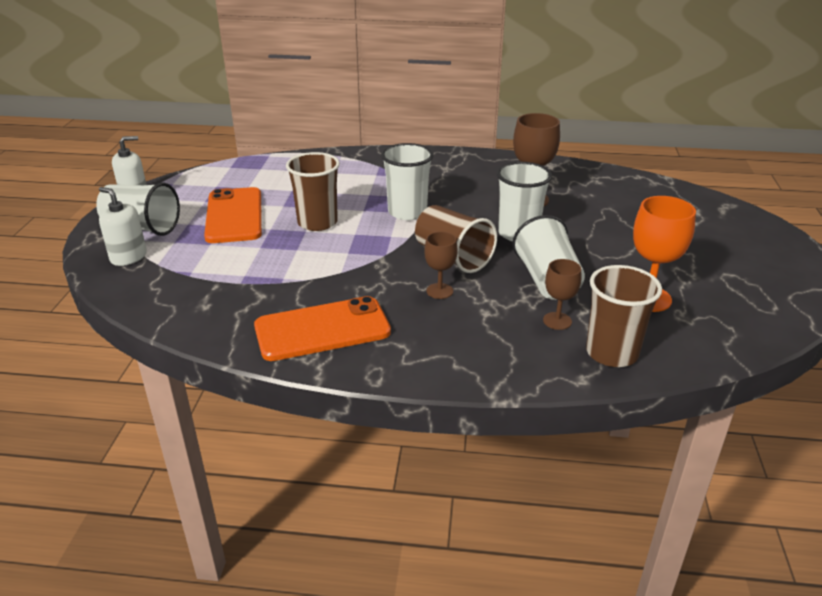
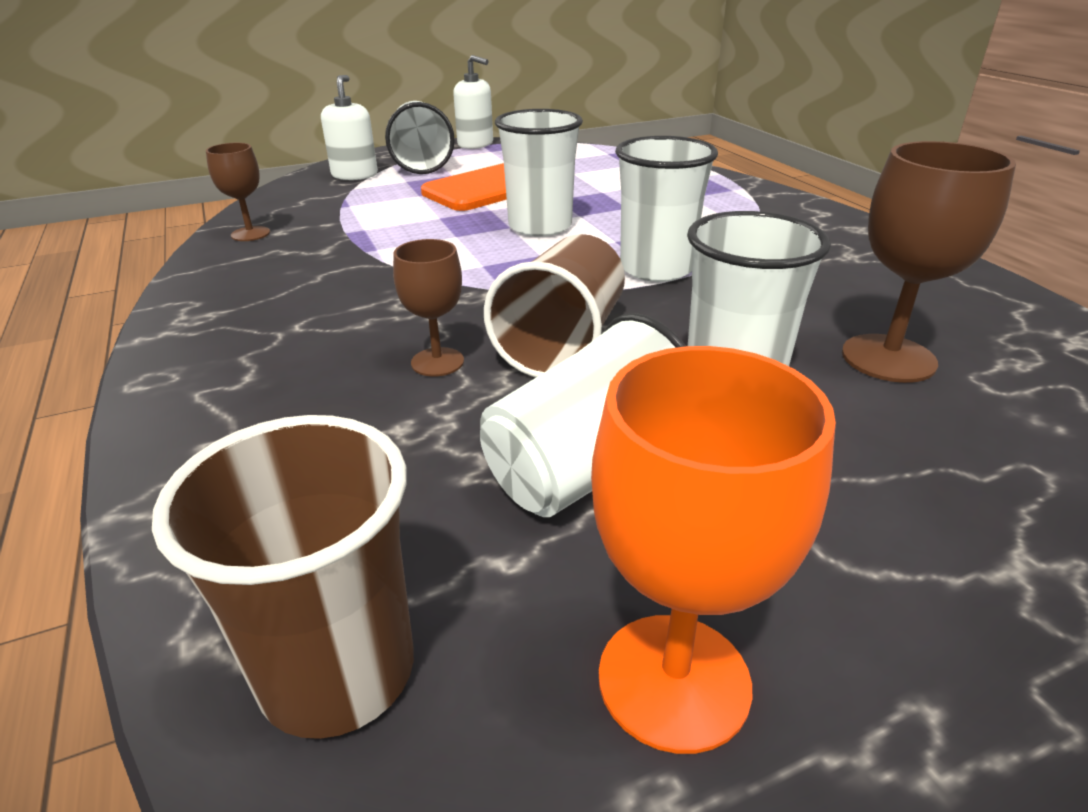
camera: 60 degrees right, 0 degrees up
(317, 222) = (540, 226): brown cup -> white cup
(322, 330) = (261, 307): orange phone -> none
(557, 321) = (431, 530): brown goblet -> brown goblet (250, 234)

